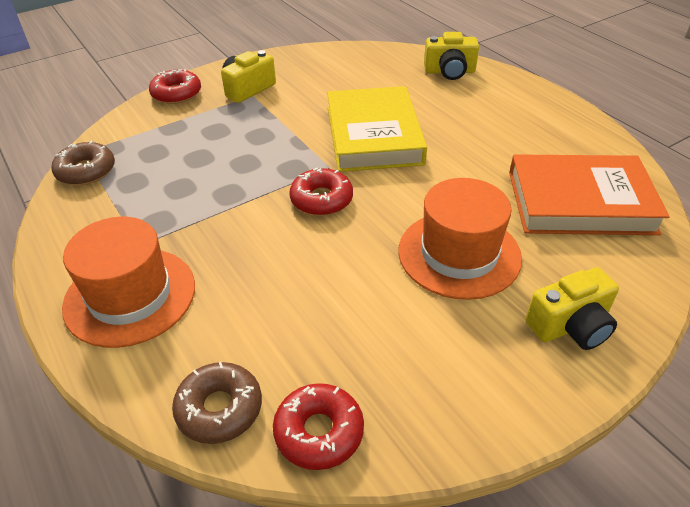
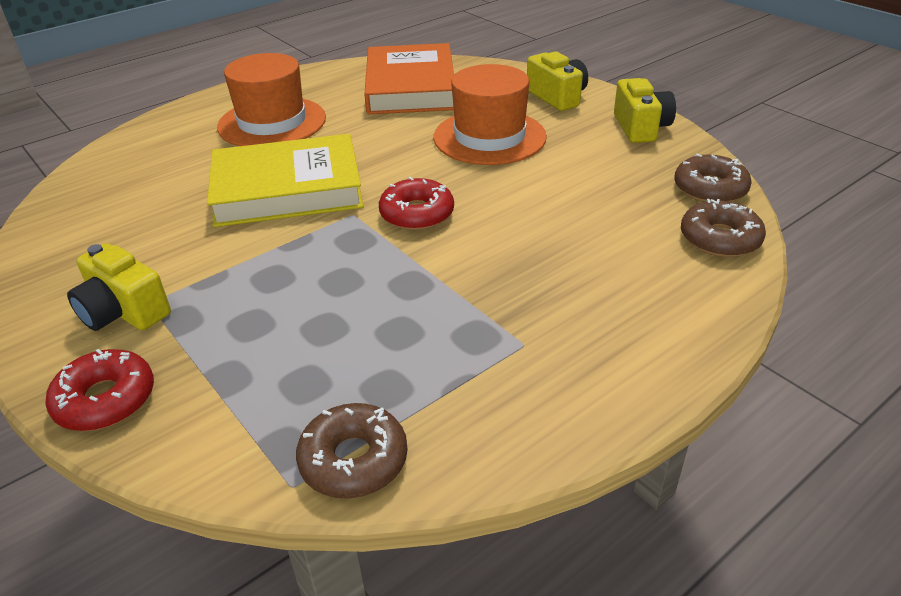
camera: 95 degrees left, 5 degrees down
(130, 296) = (614, 329): orange hat -> orange hat (272, 122)
(319, 432) = (710, 189): red donut -> brown donut
(449, 71) = (149, 145): yellow camera -> yellow camera (640, 128)

